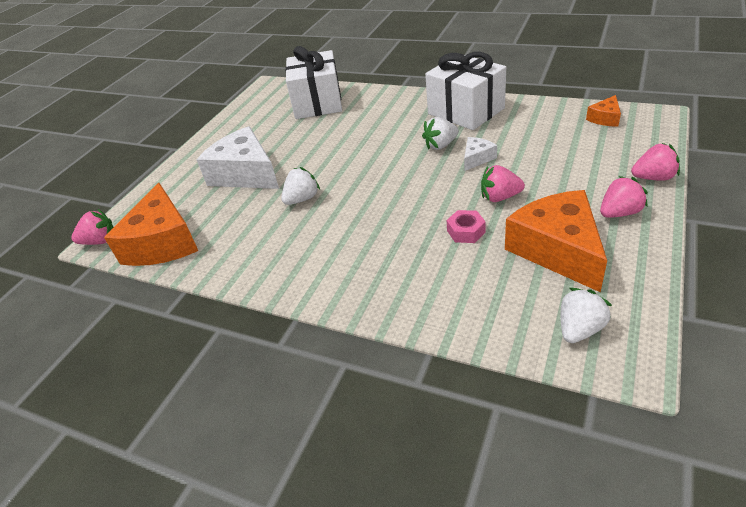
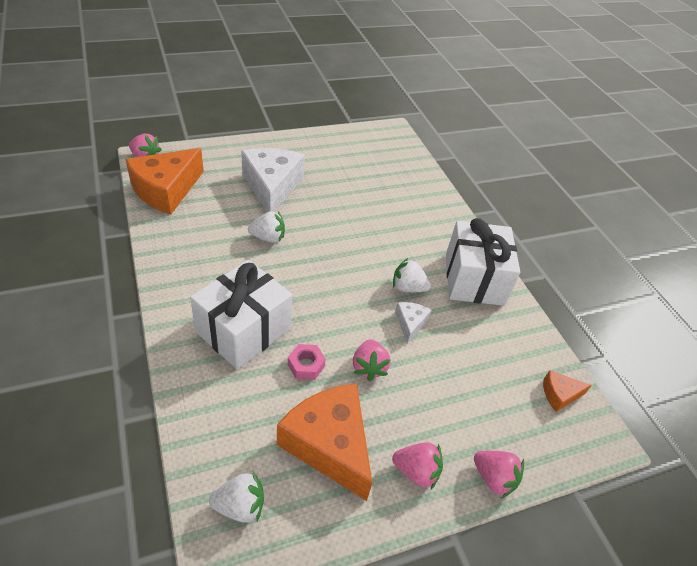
camera: 35 degrees right, 5 degrees up
(318, 103) = (397, 174): white gift -> white gift (243, 330)
(477, 158) = (410, 323): white cheese -> white cheese turned 75 degrees counterclockwise
(500, 197) = (369, 367): pink strawberry -> pink strawberry turned 135 degrees counterclockwise
(557, 250) = (329, 444): orange cheese -> orange cheese turned 60 degrees counterclockwise

